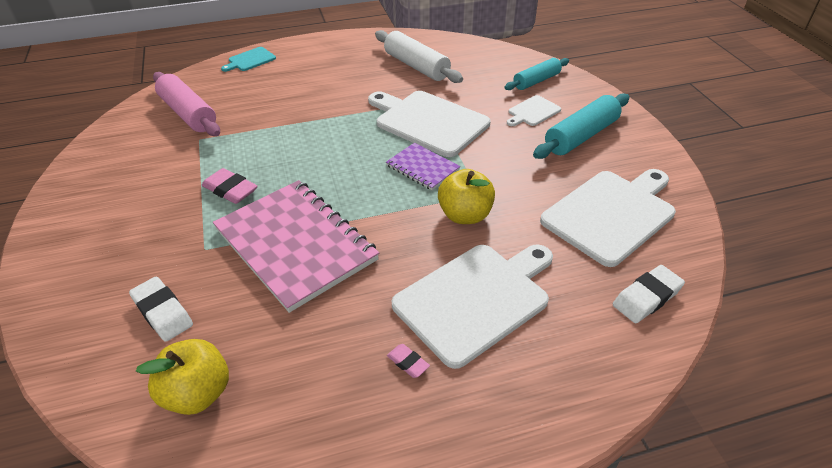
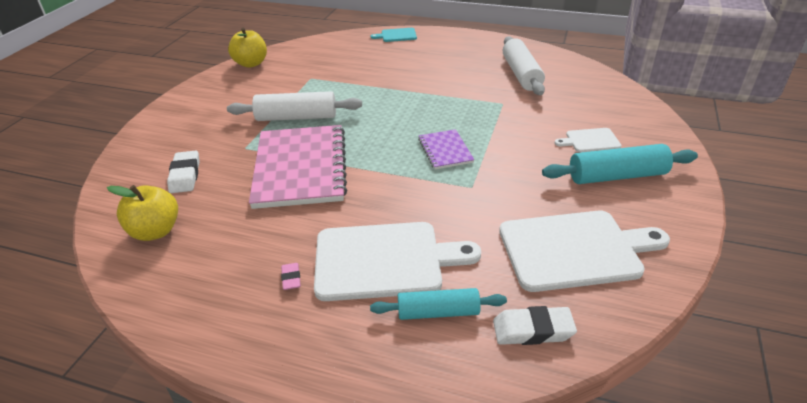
camera: 35 degrees right, 5 degrees down
(188, 114) = (320, 59): pink rolling pin -> none
(230, 190) = (296, 117): pink eraser -> white rolling pin
(428, 122) = (486, 119): white cutting board -> none
(465, 215) = (441, 197): yellow apple -> yellow apple (251, 63)
(536, 81) = (622, 117): turquoise rolling pin -> turquoise rolling pin (438, 312)

